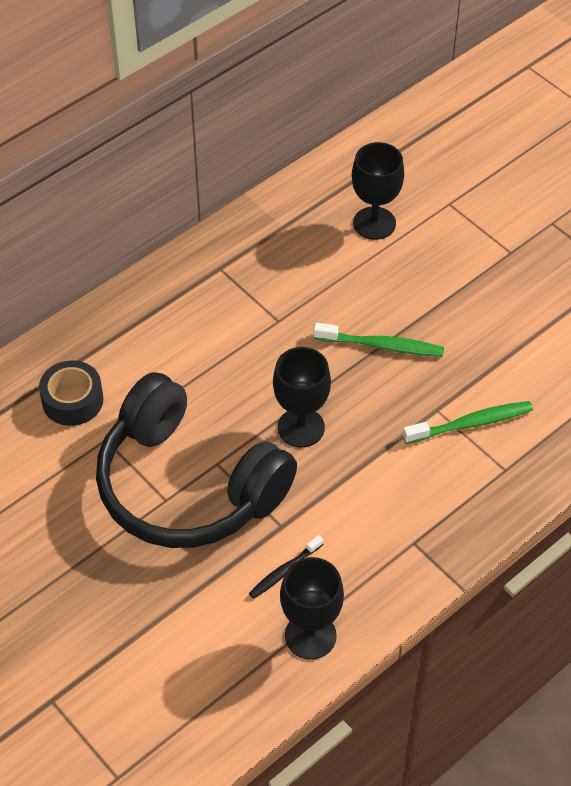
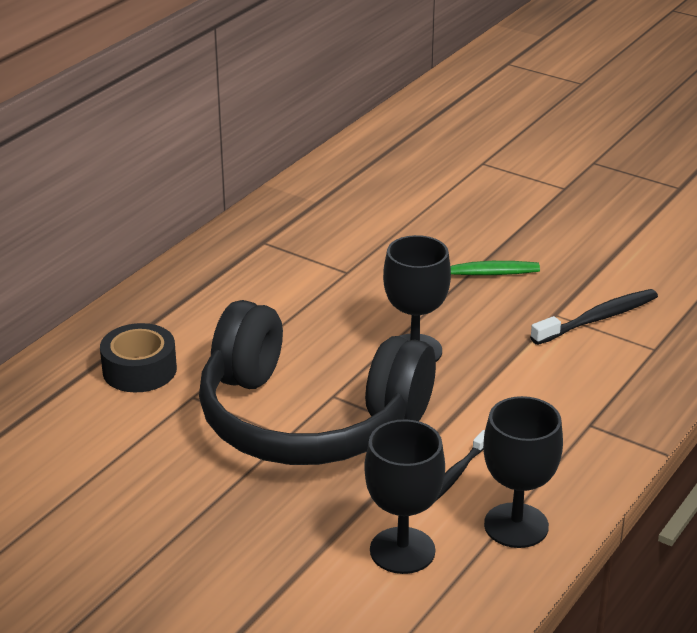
camera: 15 degrees left, 20 degrees down
(374, 223) = (413, 186): black goblet -> black goblet (402, 550)
(471, 423) = (597, 319): green toothbrush -> black toothbrush

